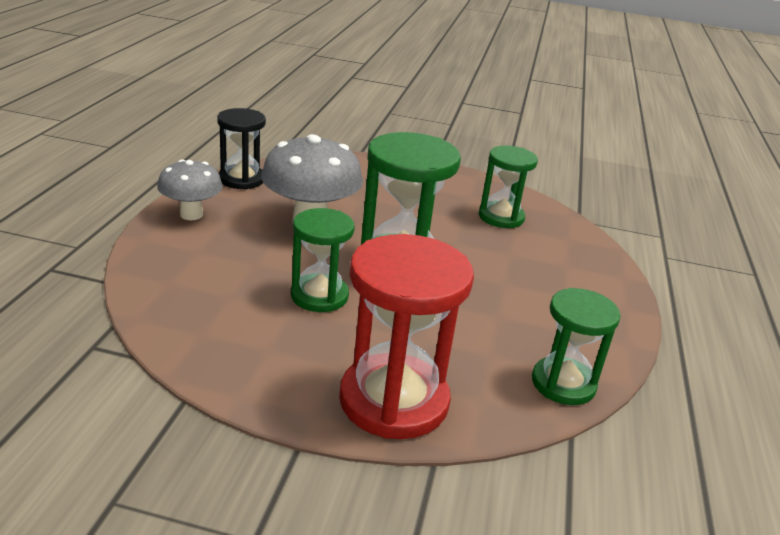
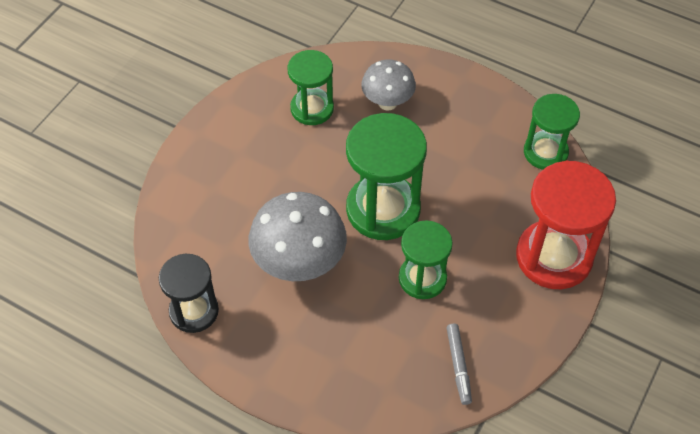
camera: 70 degrees left, 25 degrees up
(191, 214) = (266, 364): grey mushroom -> grey mushroom (387, 102)
(205, 328) = (458, 366): none -> grey marker

